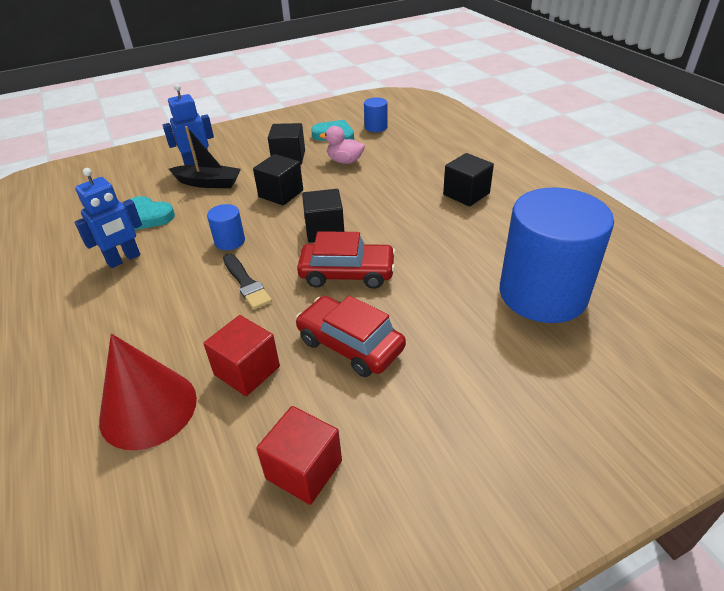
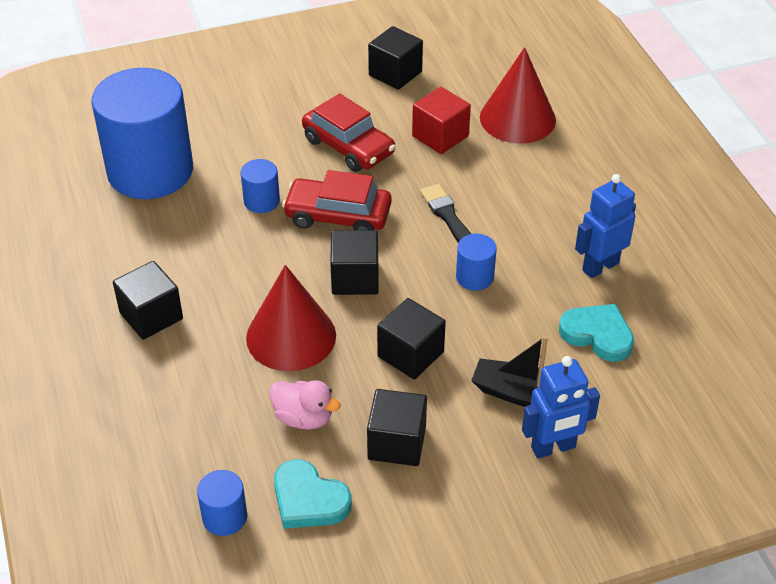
camera: 175 degrees left, 5 degrees up
(304, 469) = (395, 73): red cube -> black cube
(364, 194) = (291, 336): none -> red cone
(421, 278) = (261, 201): none -> blue cylinder

